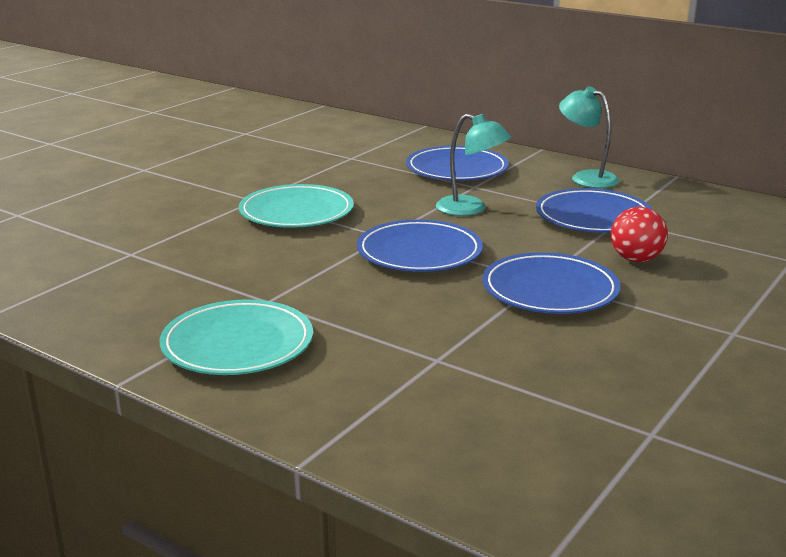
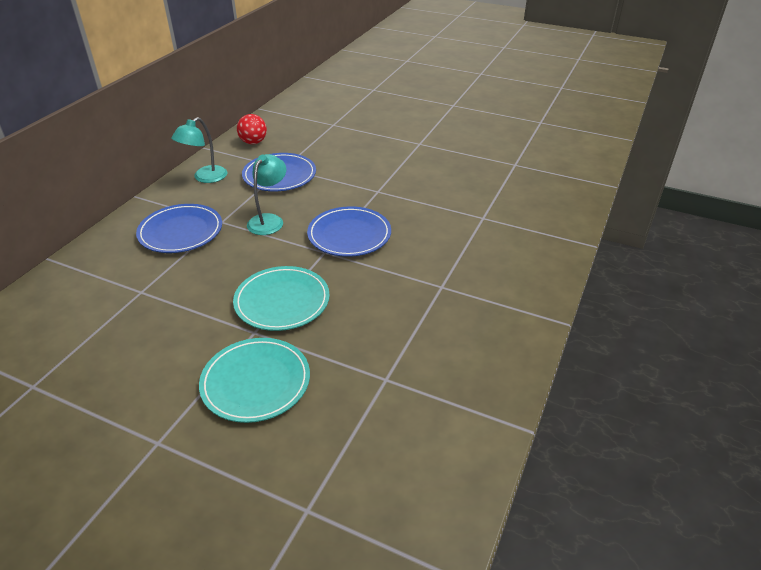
camera: 100 degrees left, 15 degrees up
(237, 344) = (501, 287): turquoise plate -> turquoise plate (256, 382)
(550, 290) = (390, 188): blue plate -> none
(636, 259) = (342, 163): red ball -> red ball (253, 142)

